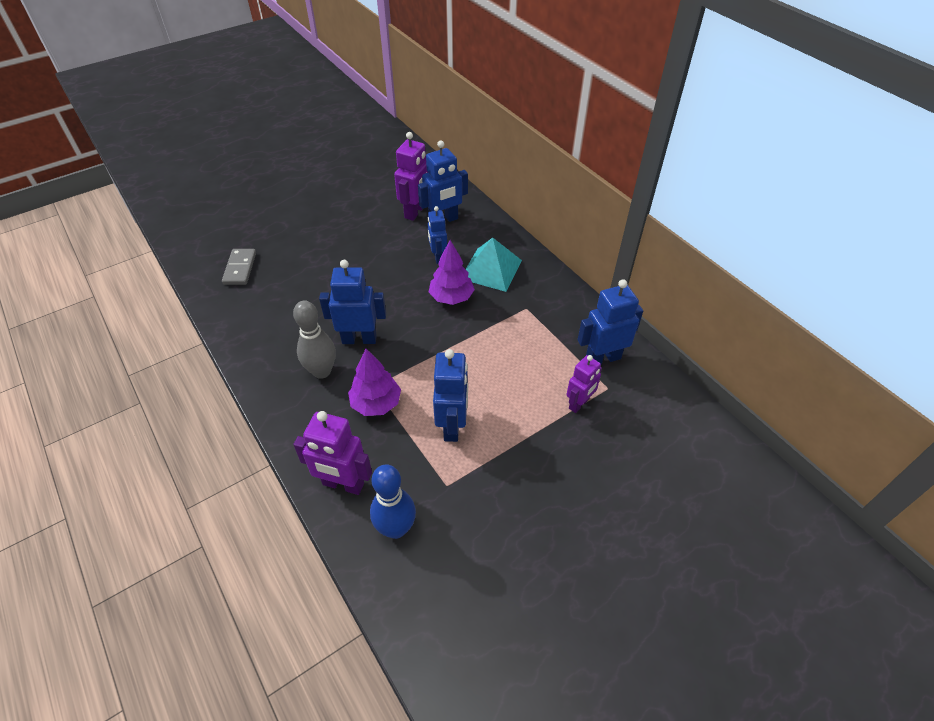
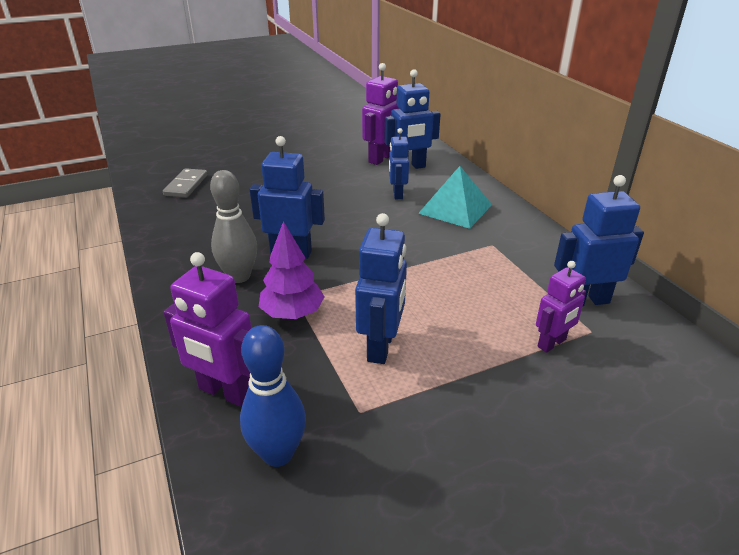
camera: 10 degrees right, 15 degrees down
(451, 297) = (405, 228): purple tree -> none

